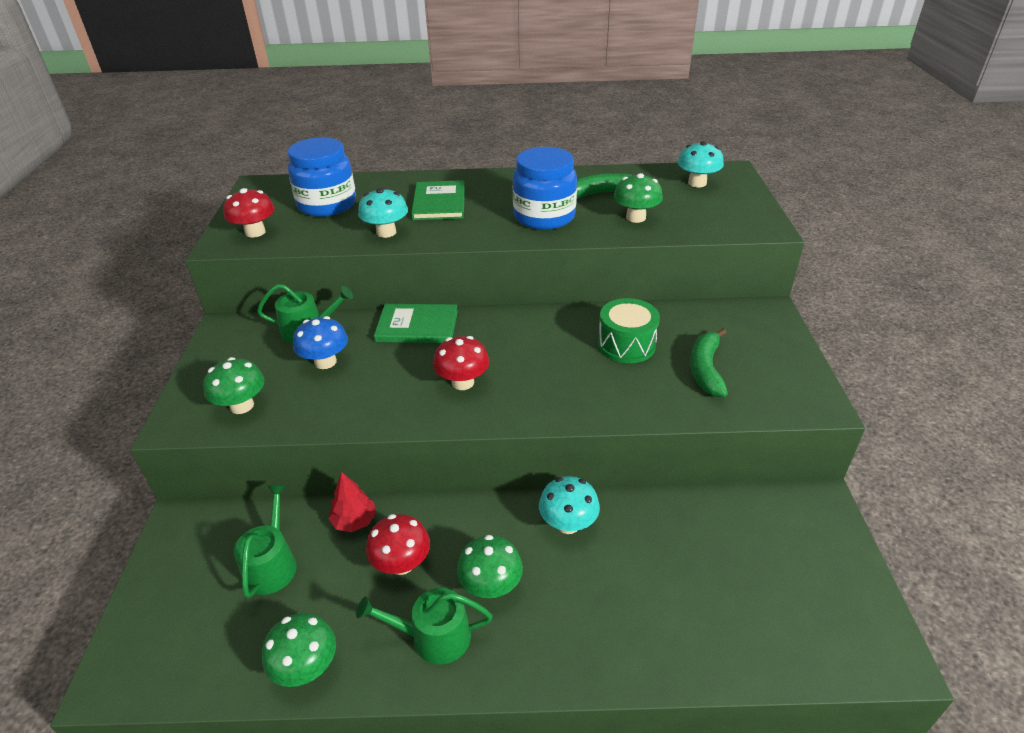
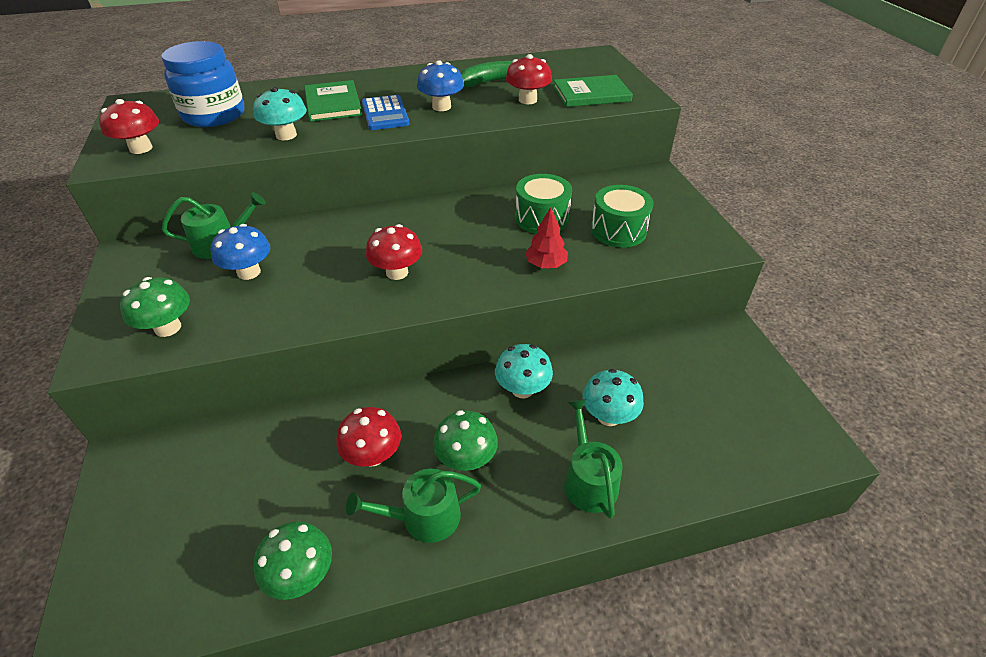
camera: 15 degrees left, 5 degrees up
(272, 564) = (237, 482): green watering can -> green watering can (588, 480)
(354, 521) = (314, 424): red tree -> red tree (546, 264)
(417, 326) = (336, 226): green book -> green book (591, 94)
(486, 219) = (385, 114): none -> blue calculator
(544, 217) = (441, 107): blue jar -> blue mushroom
(635, 217) = (527, 100): green mushroom -> red mushroom
(697, 183) = (572, 66): turquoise mushroom -> turquoise mushroom (608, 416)
(706, 369) = (618, 230): green banana -> green drum

